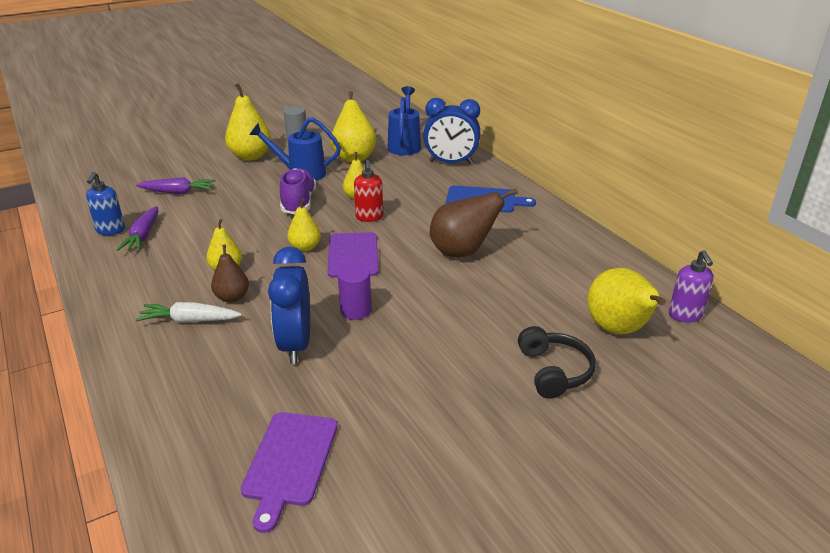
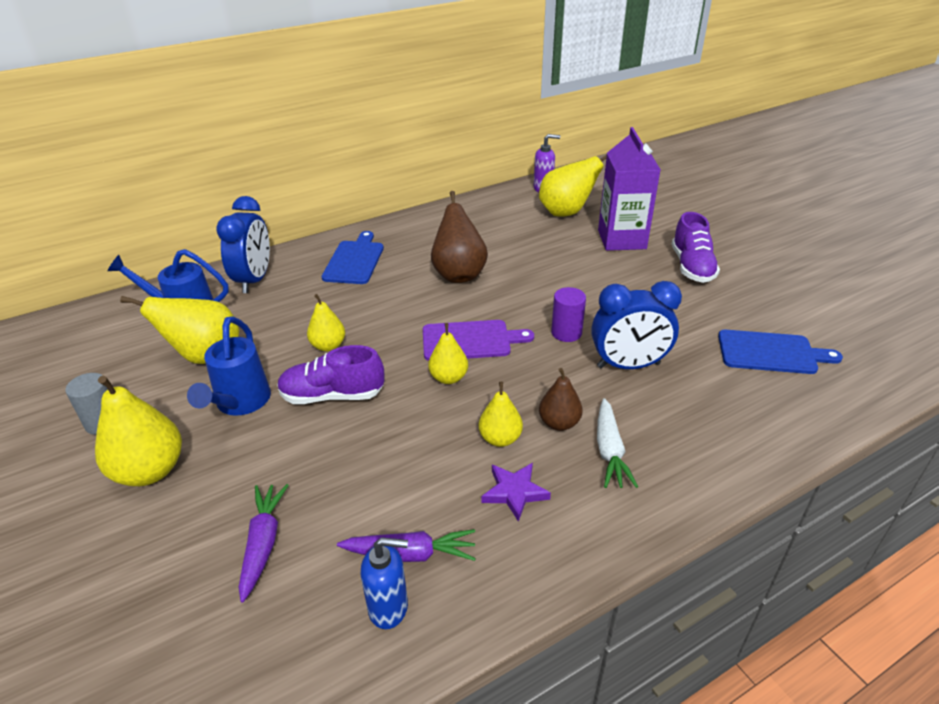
camera: 90 degrees left, 5 degrees up
(171, 274) = (514, 492): none -> purple star
(289, 462) = (771, 353): purple cutting board -> blue cutting board
(369, 217) = (381, 334): red soap dispenser -> none
(488, 428) = (691, 267): none -> purple shoe
(554, 371) = (621, 239): black headphones -> purple carton

